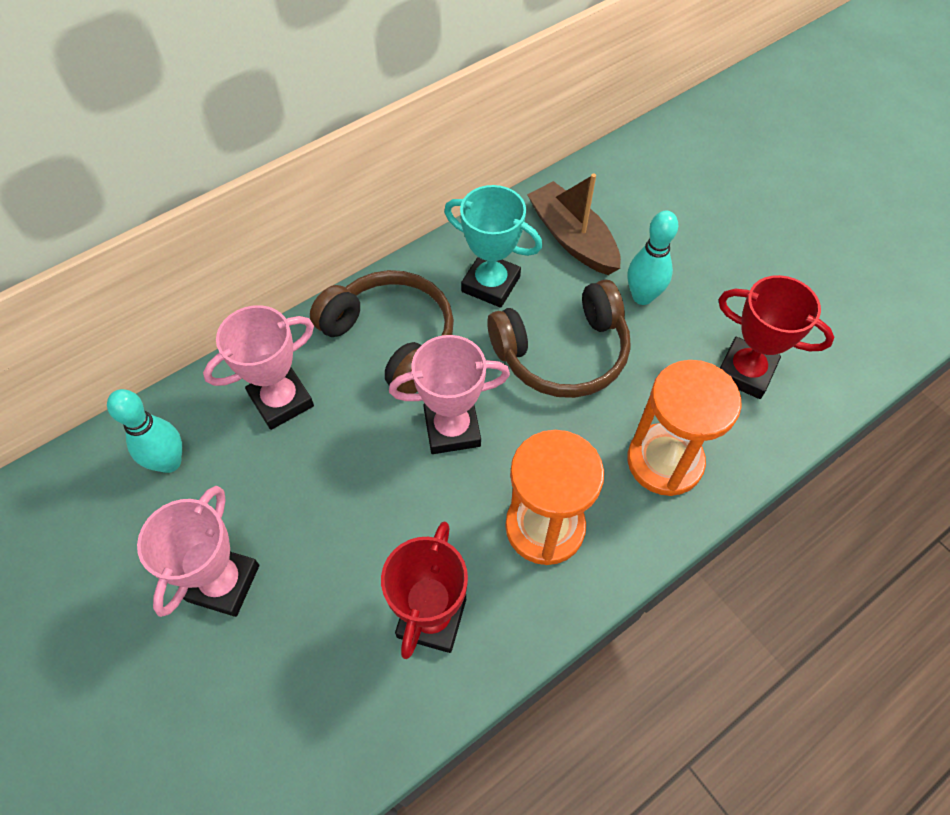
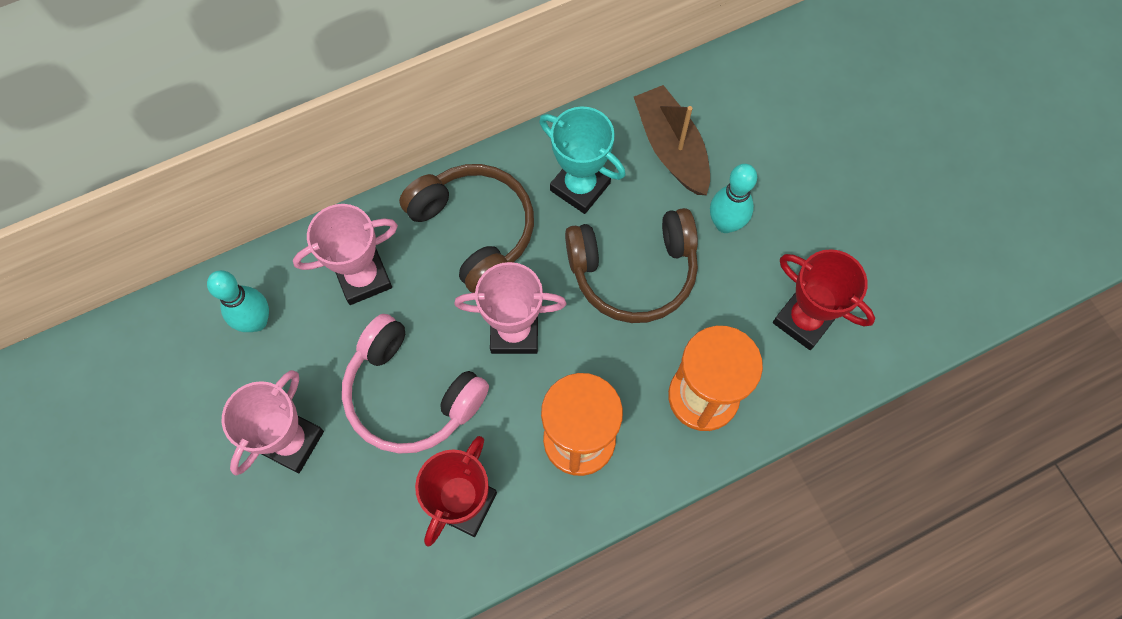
camera: 10 degrees right, 10 degrees up
(351, 510) = (411, 394): none -> pink headphones

